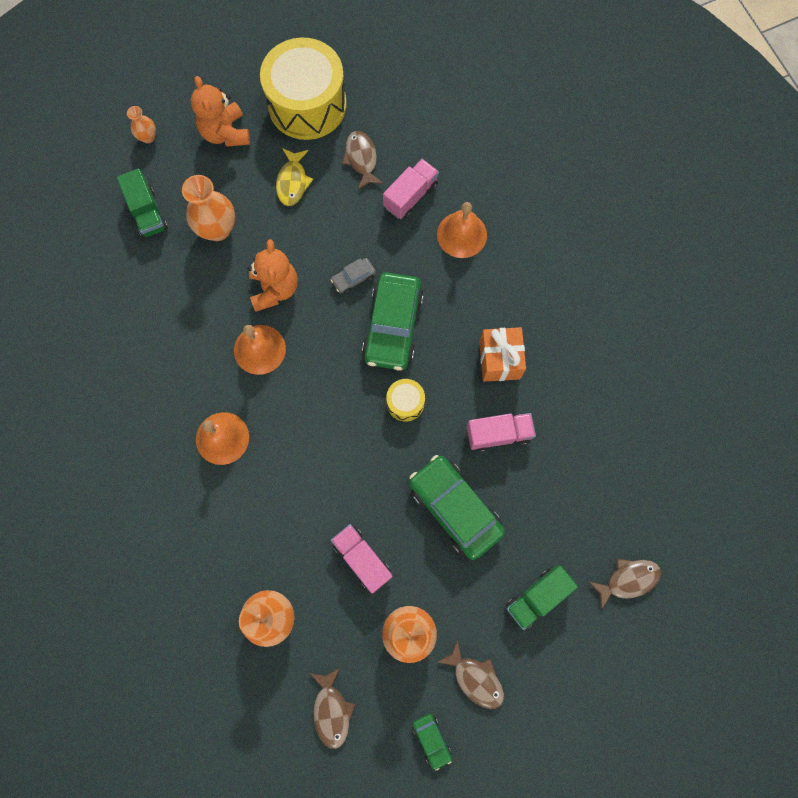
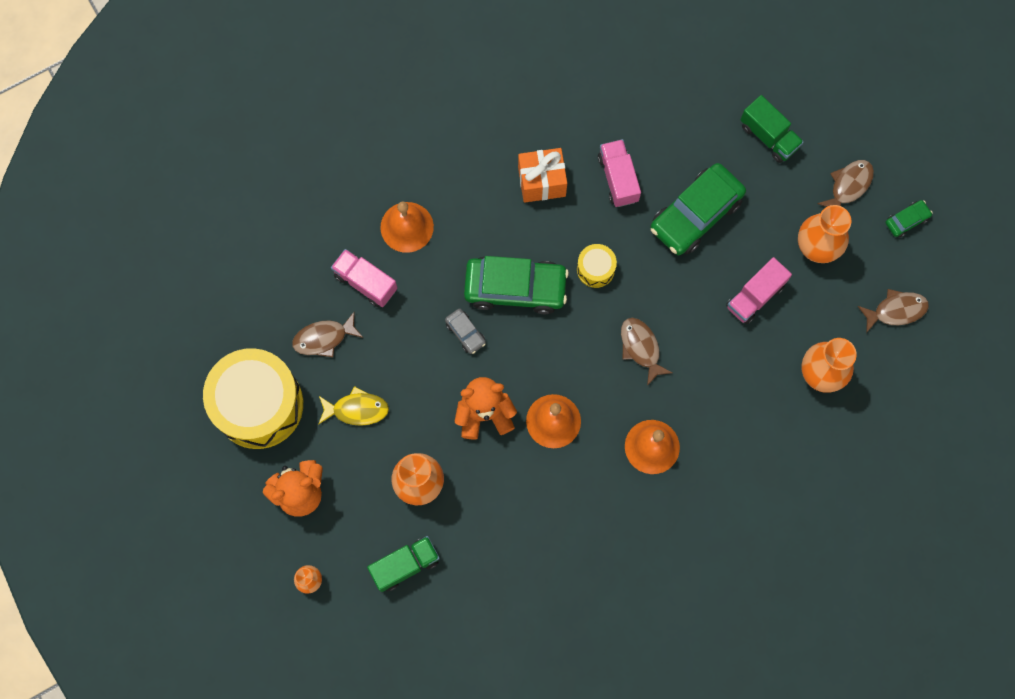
camera: 95 degrees left, 0 degrees up
(628, 580) = (742, 58): brown fish -> brown fish (641, 348)

